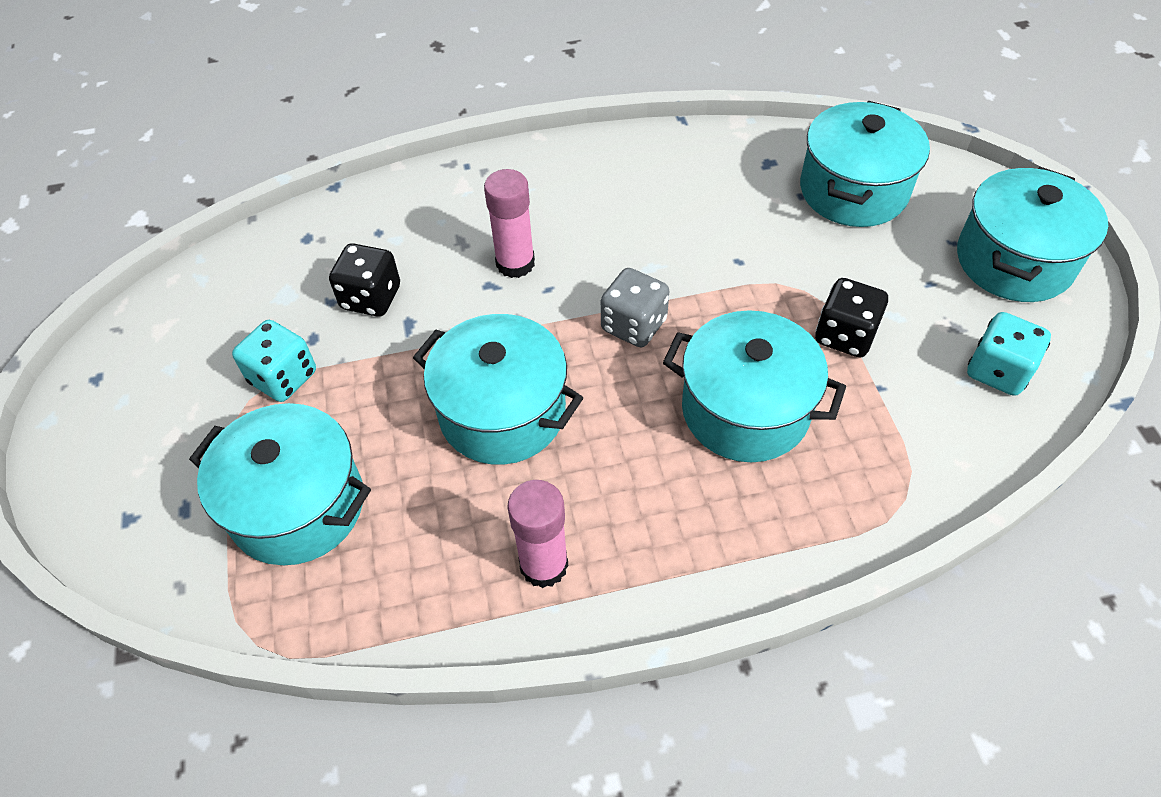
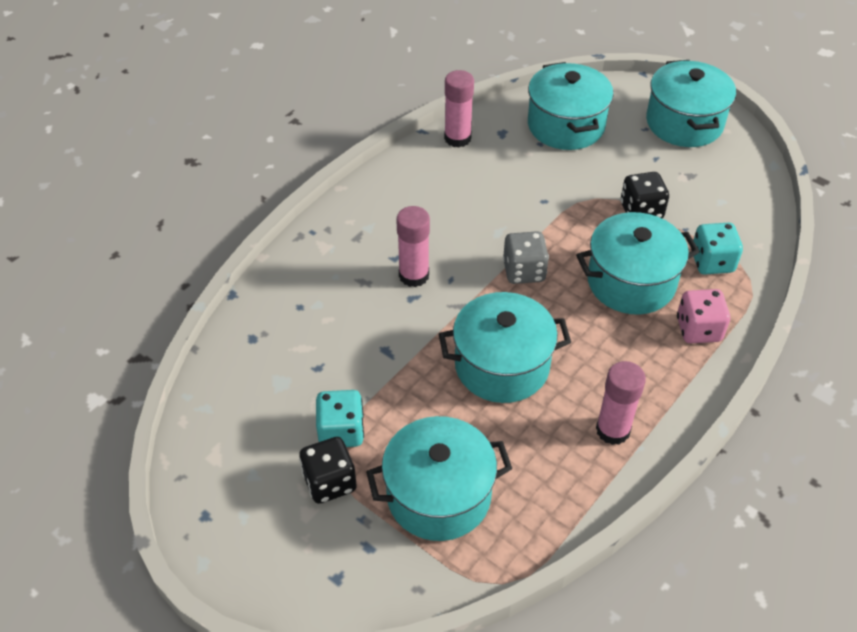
camera: 40 degrees left, 5 degrees down
(371, 298) = (343, 349): black dice -> black dice (329, 482)
(712, 145) = (457, 138): none -> pink glue stick
(770, 517) = (698, 329): none -> pink dice
(997, 371) = (730, 187): turquoise dice -> turquoise dice (712, 262)

